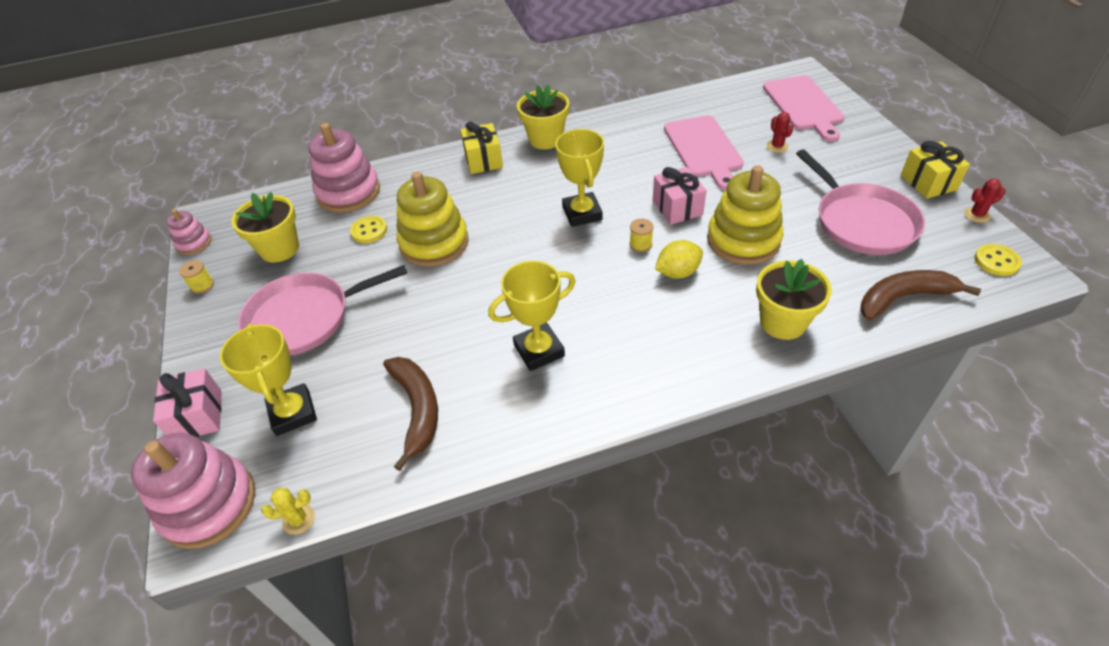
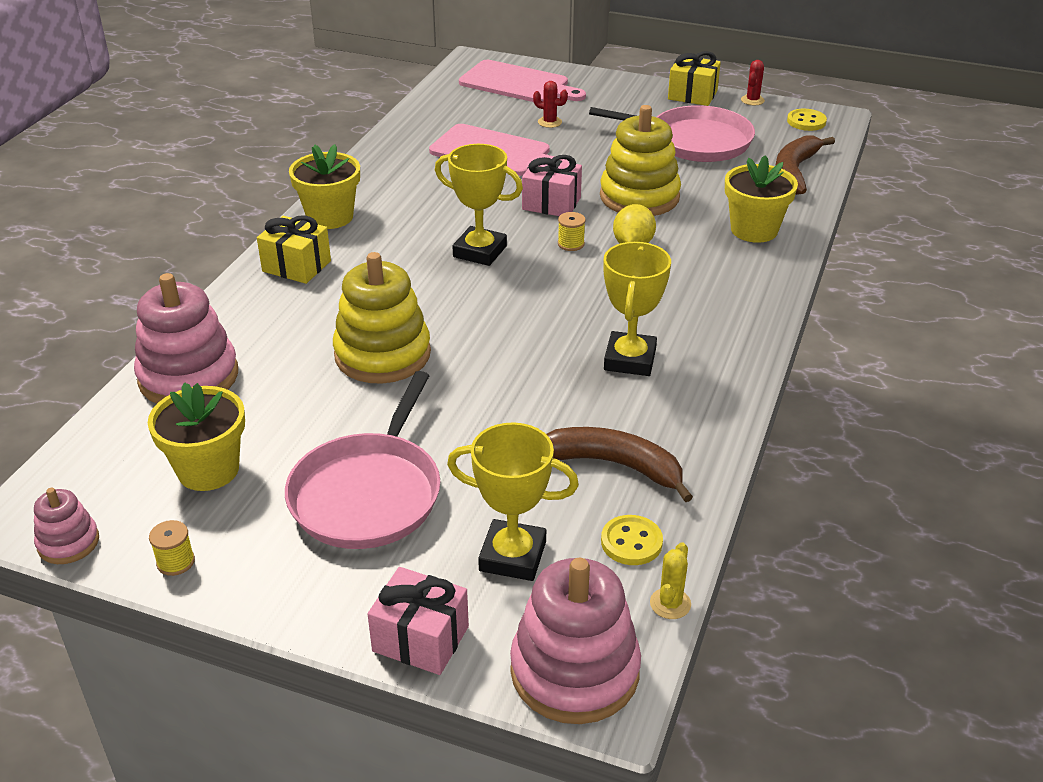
camera: 55 degrees left, 10 degrees down
(369, 231) = (288, 389): yellow button -> yellow button (631, 542)

